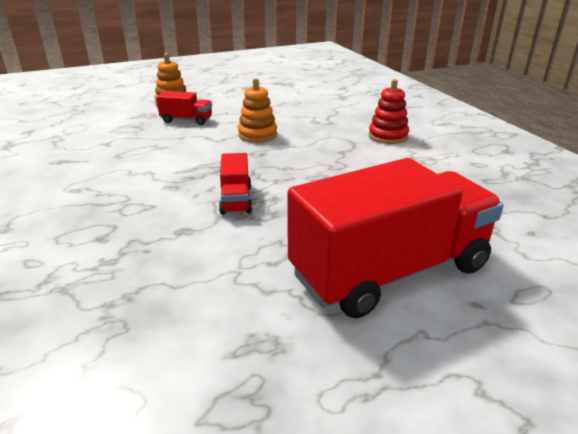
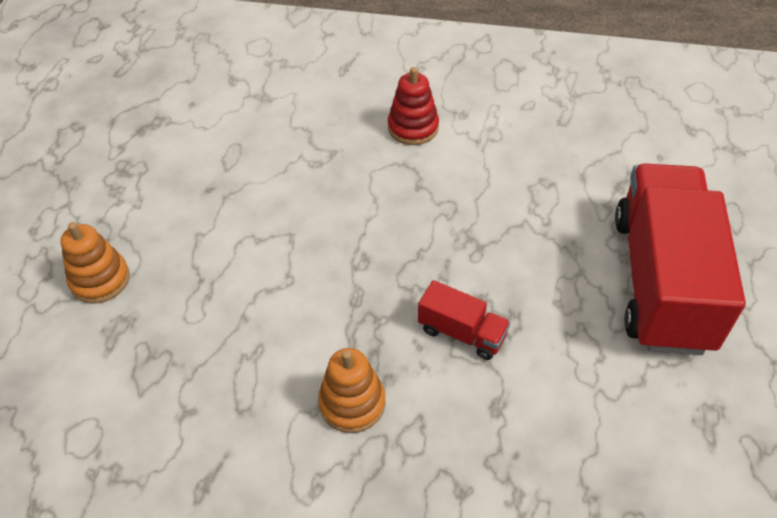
camera: 55 degrees left, 20 degrees up
(186, 120) = (186, 288): red truck -> none
(257, 135) = (307, 236): orange stacking toy -> orange stacking toy (352, 403)

